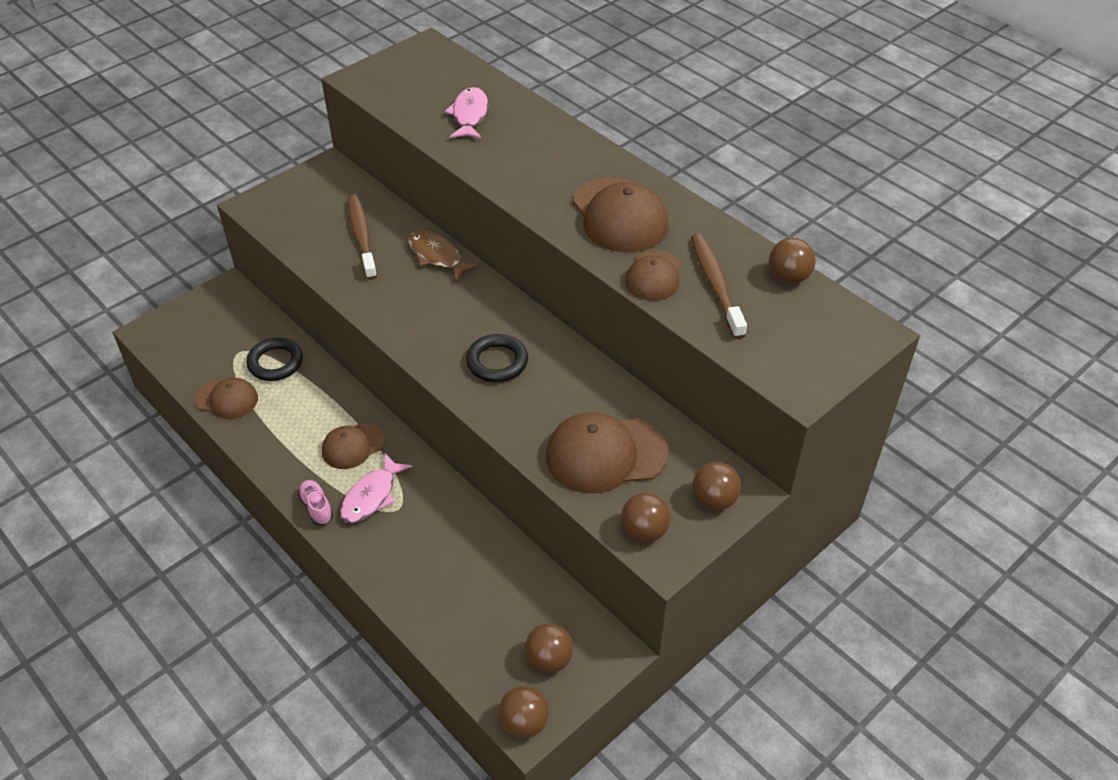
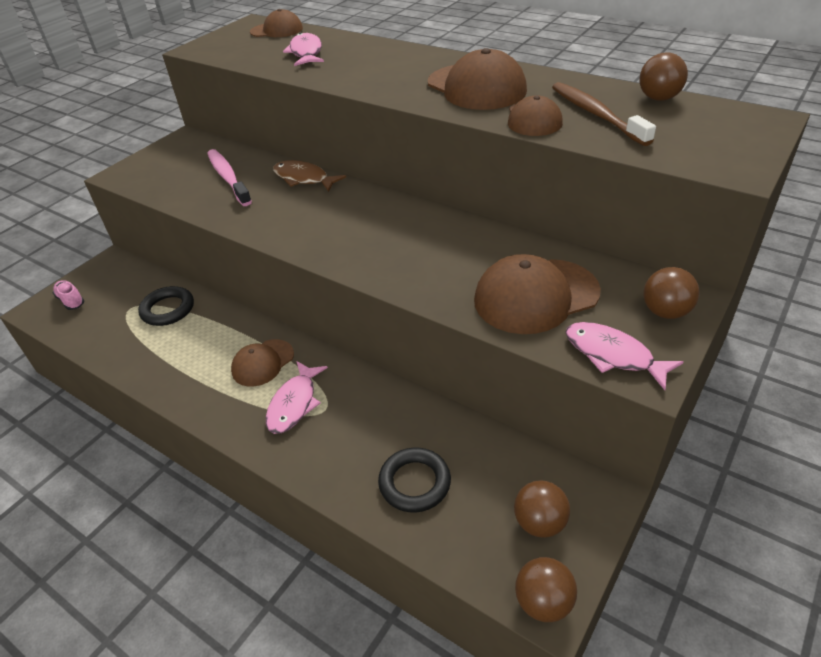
camera: 10 degrees left, 5 degrees down
(226, 399) = (124, 349): brown cap -> brown cap (277, 30)
(316, 507) = (239, 427): pink shoe -> pink shoe (71, 301)
(361, 236) = (228, 178): brown toothbrush -> pink toothbrush
(497, 362) = (392, 243): black ring -> black ring (414, 483)
(644, 531) = (613, 355): brown ball -> pink fish

